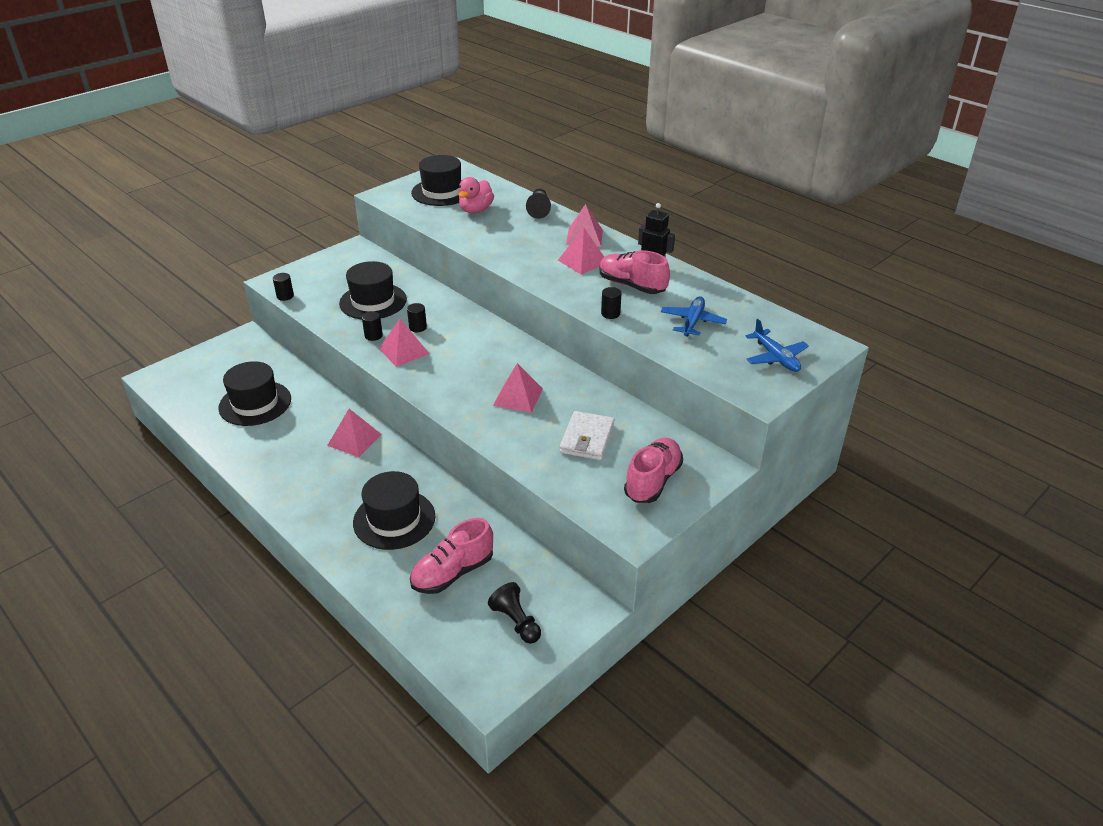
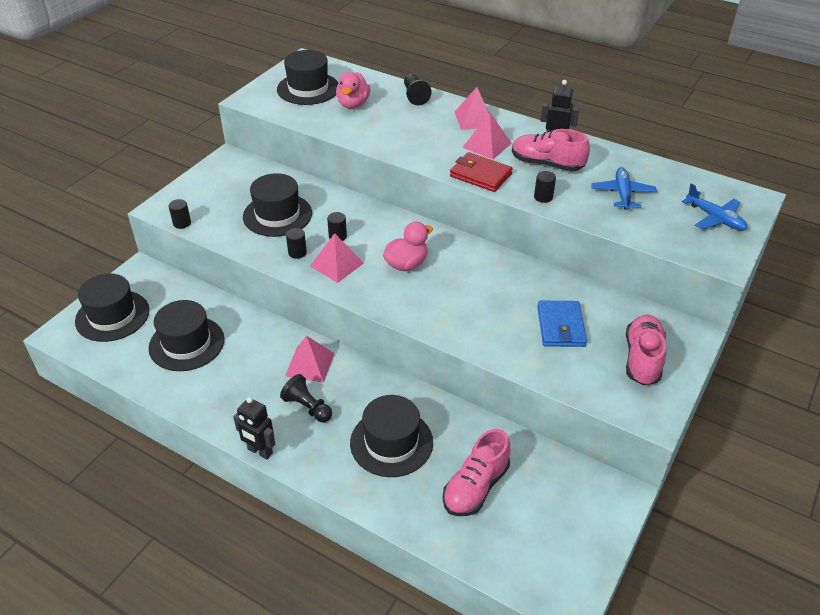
camera: 15 degrees left, 5 degrees up
(204, 370) = (112, 316): none -> black hat
(273, 504) = (260, 451): none -> black robot
(468, 361) = (406, 264): none -> pink duck
(516, 622) = (560, 524): black pawn -> black pawn (307, 407)
(518, 397) = (473, 294): pink pyramid -> none
(560, 286) = (480, 175): none -> red wallet
(587, 438) = (561, 326): white wallet -> blue wallet

